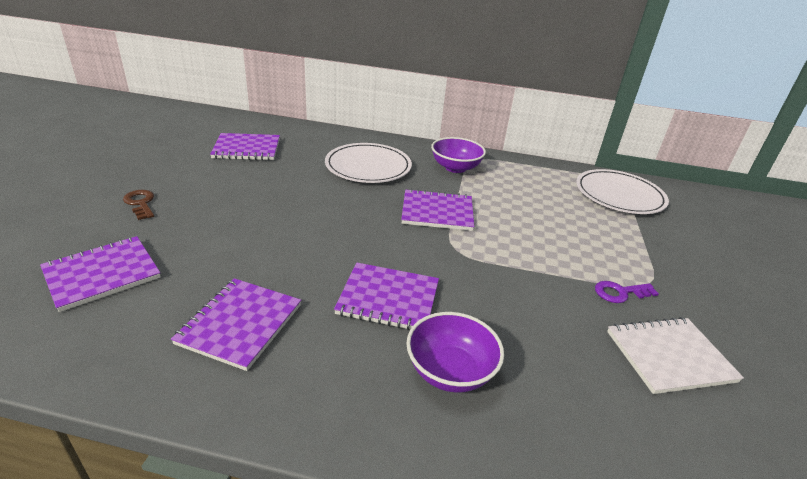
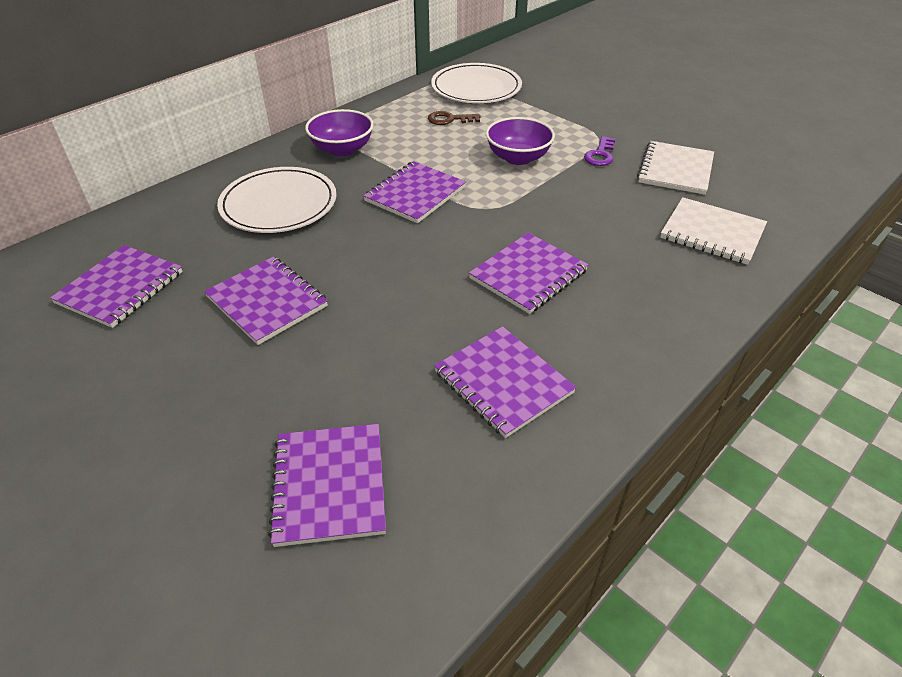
camera: 55 degrees left, 10 degrees up
(140, 203) = (176, 424): brown key -> brown key (449, 119)
(266, 195) = (267, 302): none -> purple notebook
(450, 371) = (636, 274): purple bowl -> purple bowl (518, 158)
(586, 420) = (712, 233): none -> white notebook

